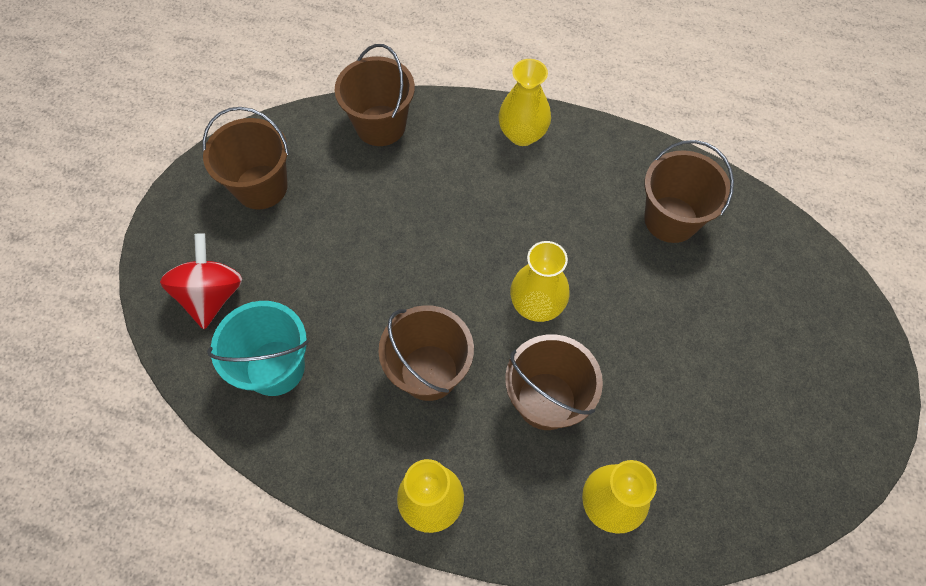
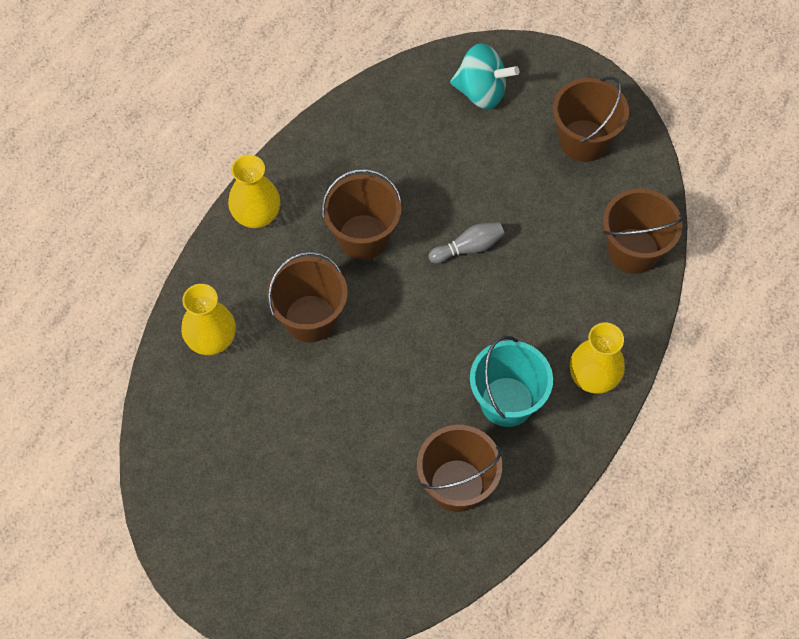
camera: 105 degrees right, 0 degrees up
(212, 295) = (481, 92): red spinning top -> turquoise spinning top
(275, 367) = (402, 128): turquoise bucket -> turquoise bucket (507, 401)
(415, 265) = (468, 247): none -> grey bowling pin
(536, 305) = (400, 336): yellow vase -> none

